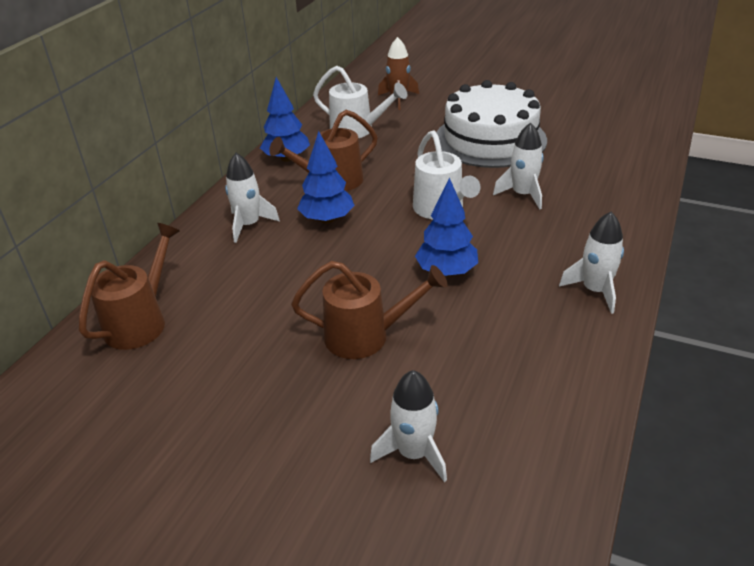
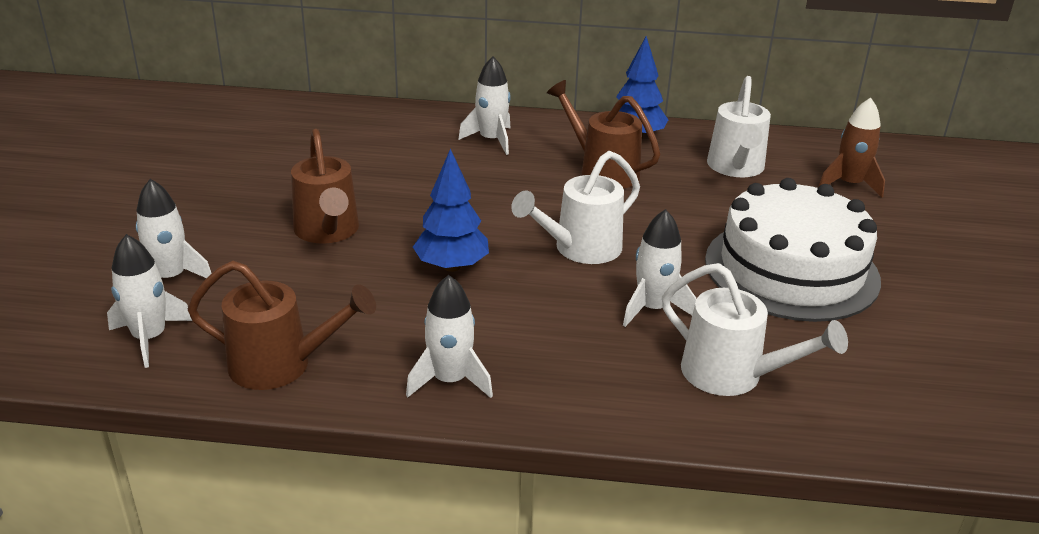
camera: 70 degrees right, 5 degrees down
(141, 321) = (327, 122): brown watering can -> brown watering can (282, 365)
(327, 219) = (522, 180): blue tree -> none
(517, 468) = (150, 338): none -> white rocket
(597, 181) = (733, 376): none -> white watering can

